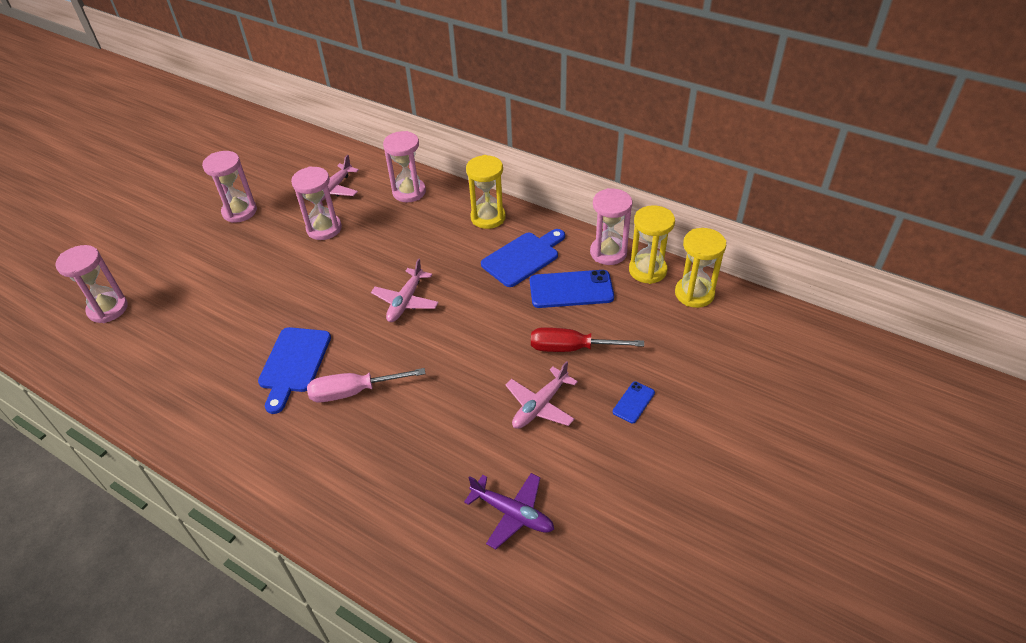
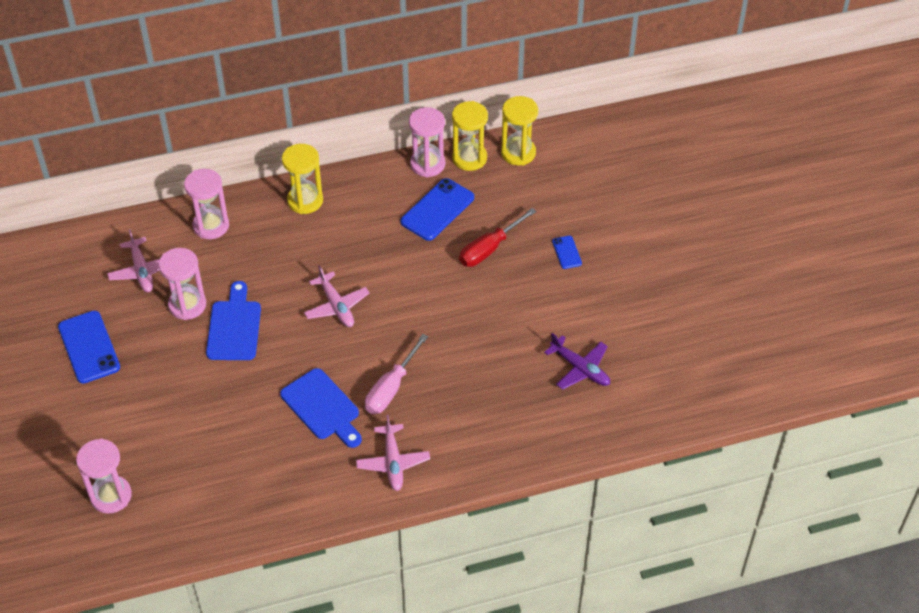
camera: 50 degrees left, 5 degrees up
(239, 212) = (89, 347): pink hourglass -> blue phone
(512, 513) = (580, 368): purple plane -> purple plane turned 60 degrees clockwise
(523, 258) = (374, 212): blue cutting board -> blue cutting board (234, 327)
(540, 405) = (517, 299): pink plane -> pink plane (393, 462)

